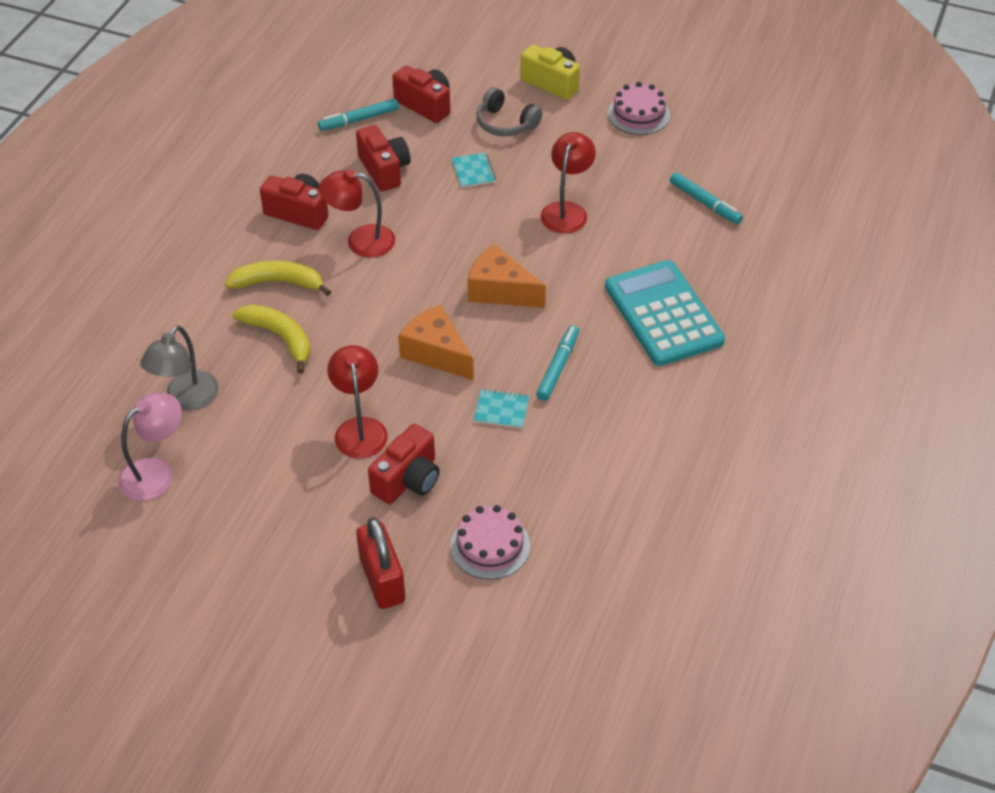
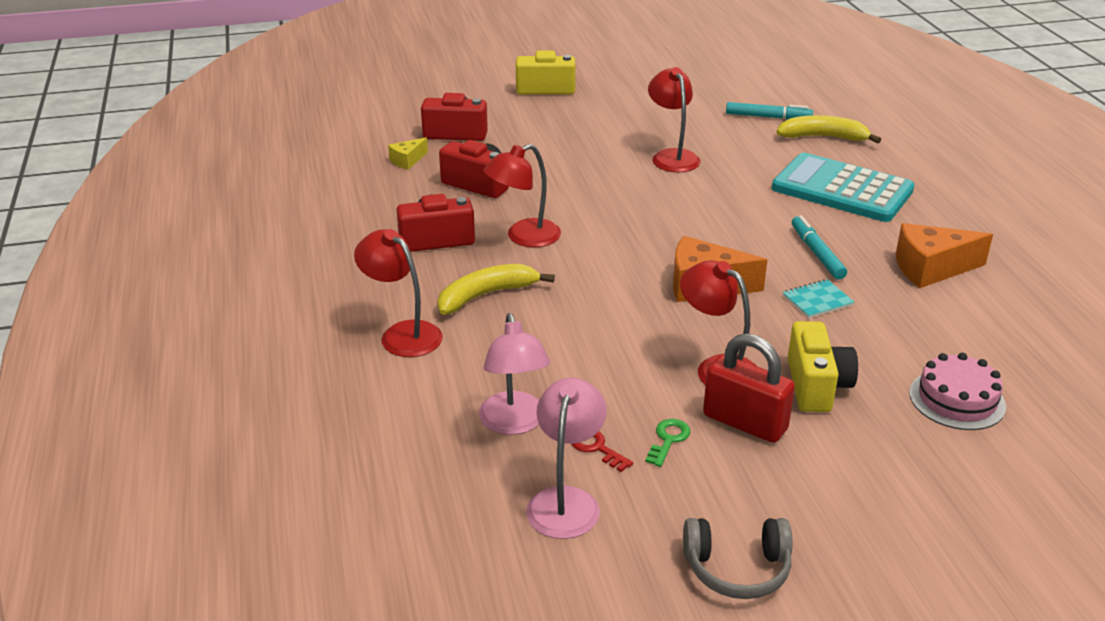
camera: 35 degrees left, 15 degrees down
(186, 399) = (514, 423): grey lamp -> pink lamp
(193, 289) = (402, 334): none -> red lamp
(214, 445) = (596, 448): none -> red key
(263, 465) = (668, 440): none -> green key
(280, 337) = (544, 334): yellow banana -> yellow banana (823, 137)
(359, 120) = (407, 160): turquoise marker -> yellow cheese
(382, 580) = (911, 474): red padlock -> red padlock (745, 422)
(408, 480) = (816, 386): red camera -> yellow camera
(473, 171) = (559, 159): turquoise notebook -> none
(500, 290) = (695, 224): orange cheese -> orange cheese (931, 268)
(506, 123) = (543, 123): grey headphones -> grey headphones (737, 569)
(638, 114) = (641, 85): pink cake -> none

